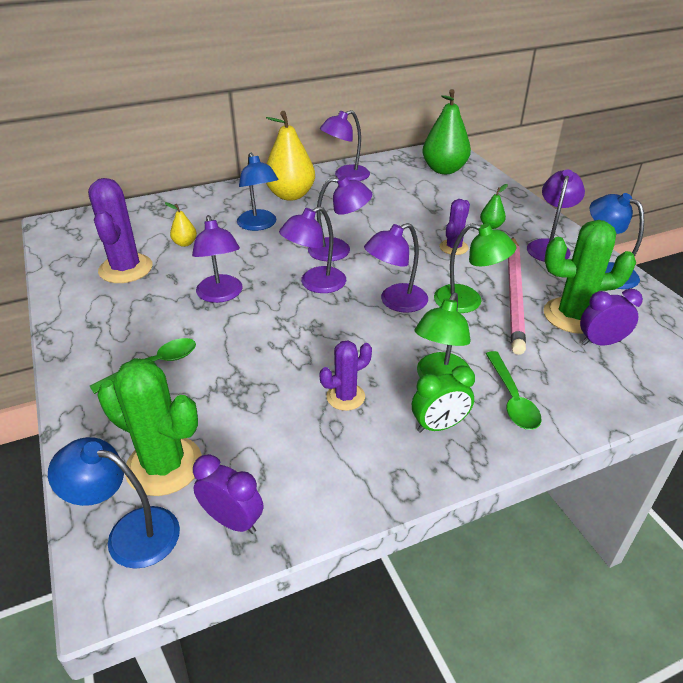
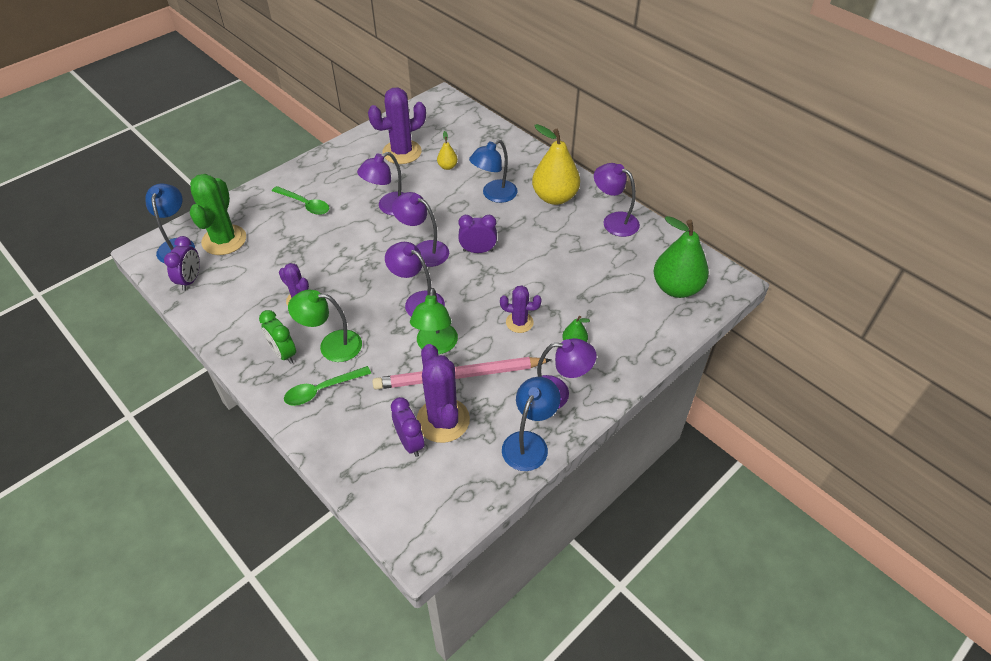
camera: 70 degrees right, 10 degrees up
(338, 250) = (478, 250): purple lamp -> purple clock
(572, 316) = (443, 420): green cactus -> purple cactus

